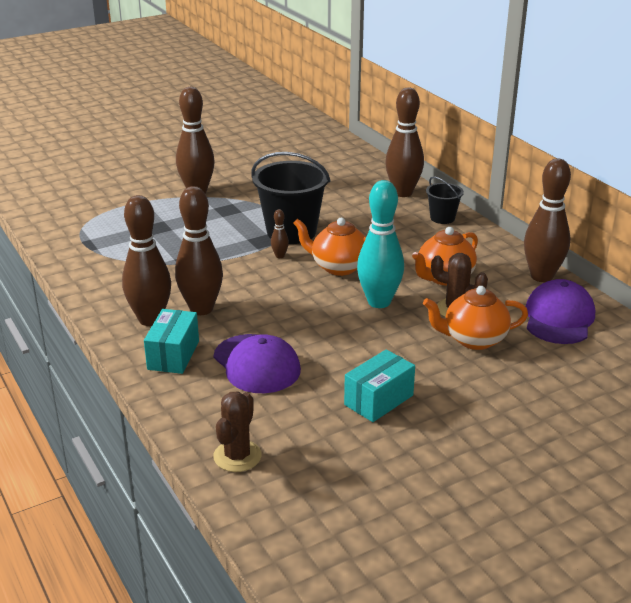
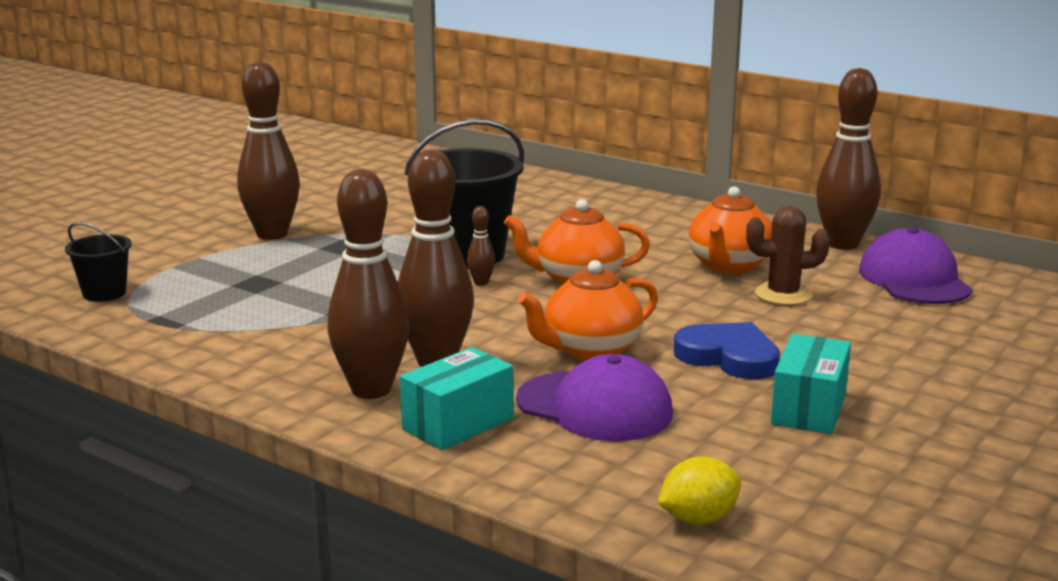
camera: 25 degrees left, 10 degrees down
(173, 355) = (458, 424): turquoise box -> turquoise box turned 60 degrees clockwise
(237, 456) = (698, 519): brown cactus -> yellow lemon
(370, 349) = (729, 357): none -> blue heart
(379, 302) = (677, 306): turquoise bowling pin -> none
(403, 193) = (568, 192): brown bowling pin -> none
(442, 218) = (651, 208): black bucket -> black bucket (104, 293)
(473, 339) = (844, 320): orange teapot -> orange teapot (590, 350)

